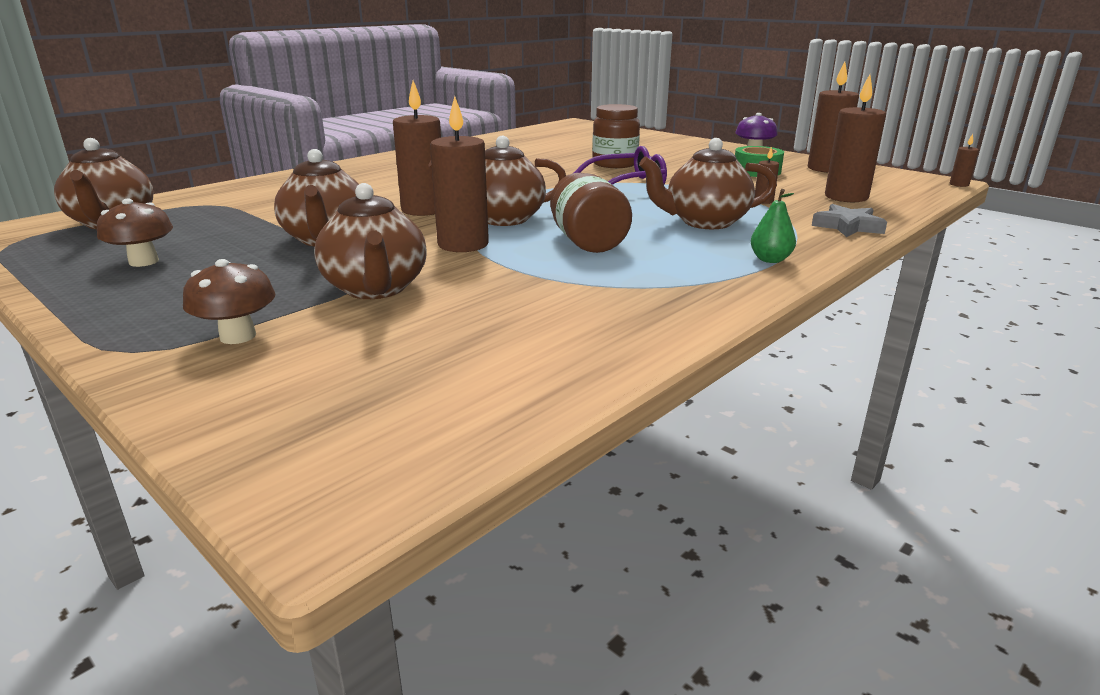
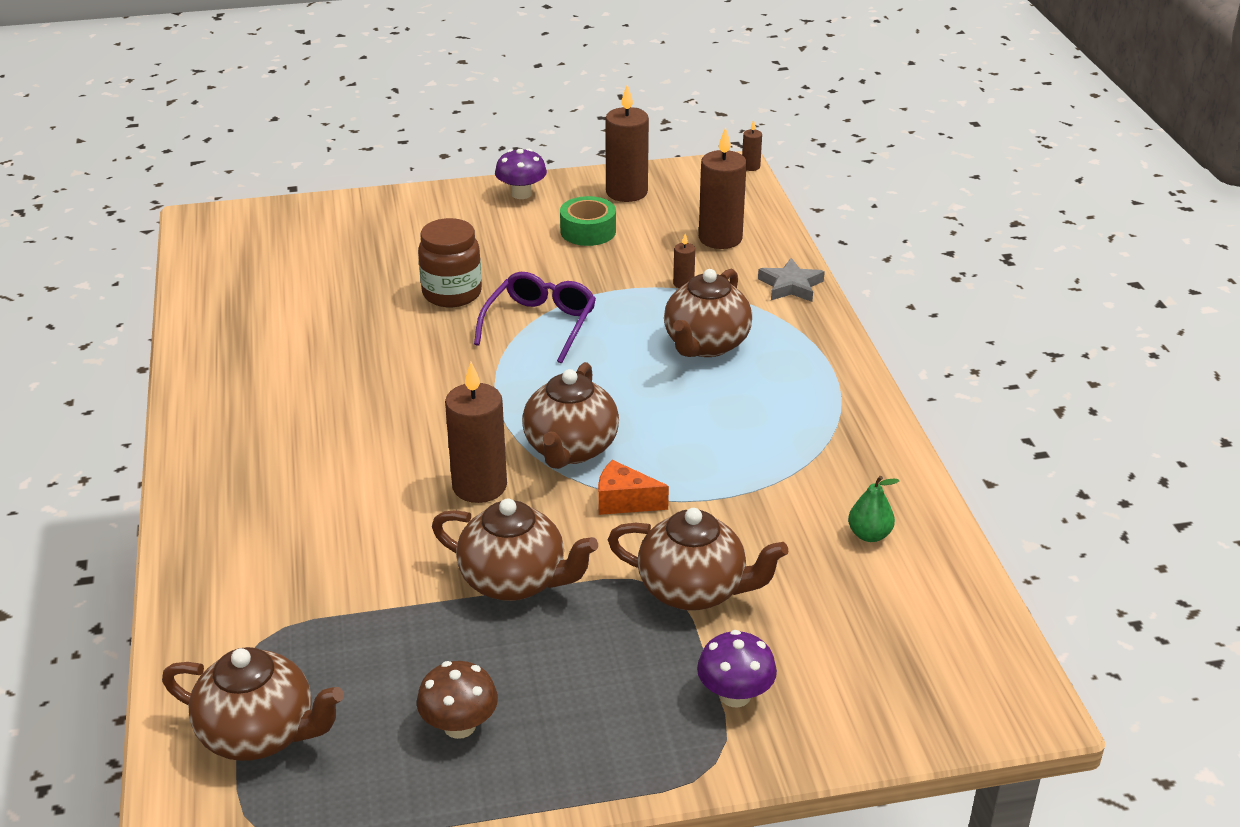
camera: 55 degrees left, 10 degrees up
(238, 336) = (735, 695): brown mushroom -> purple mushroom
(463, 244) = (624, 501): brown candle -> orange cheese
(588, 242) = (692, 430): brown jar -> none
(770, 260) = (824, 365): green pear -> green pear (869, 535)

